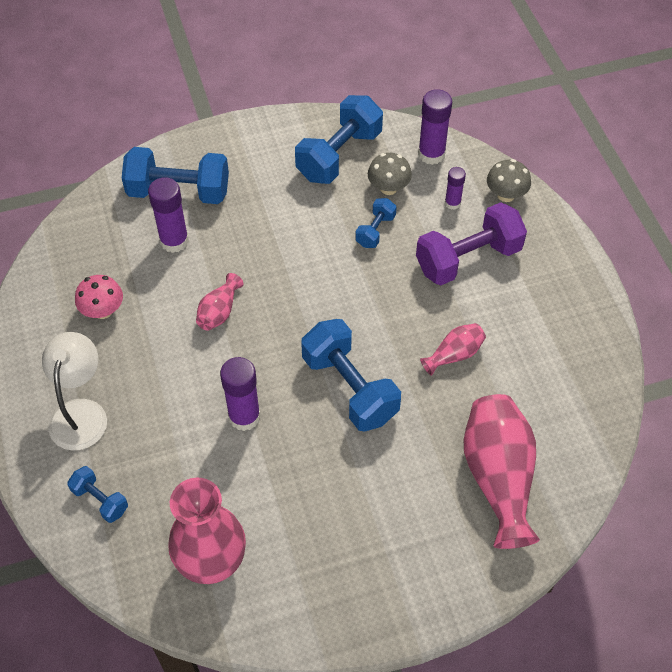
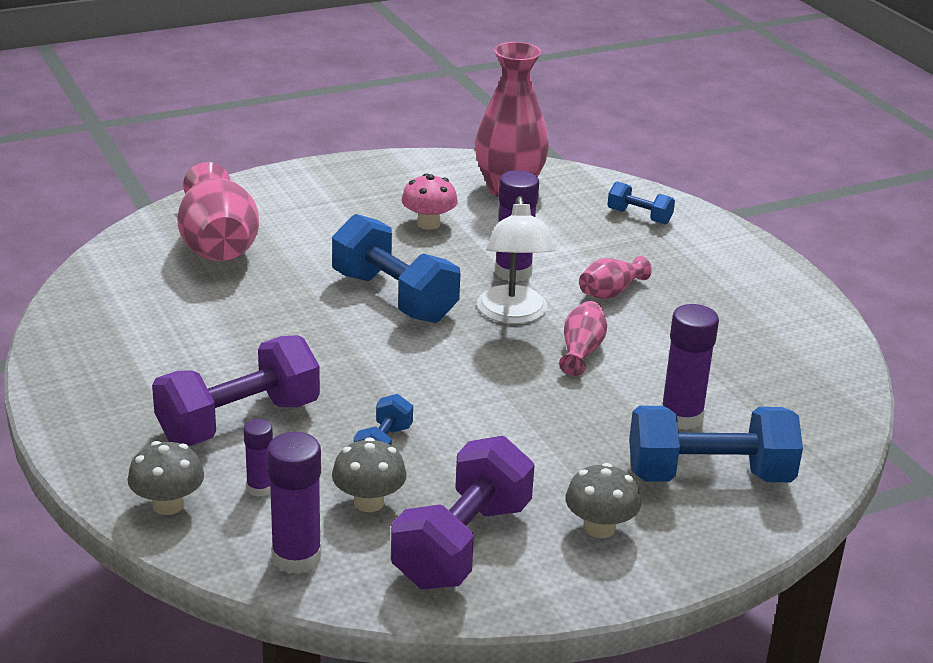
camera: 170 degrees right, 25 degrees down
(81, 413) = (700, 267): white lamp -> white lamp (513, 314)
(103, 310) = (733, 344): pink mushroom -> pink mushroom (428, 224)
(258, 160) = (599, 528): none -> grey mushroom
(339, 155) = (462, 544): blue dumbbell -> purple dumbbell
(454, 355) = (263, 329): pink vase -> pink vase (610, 292)

